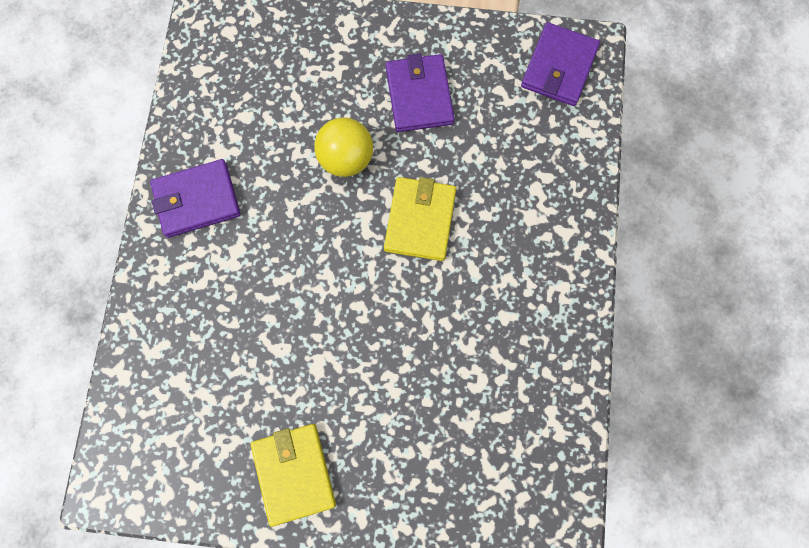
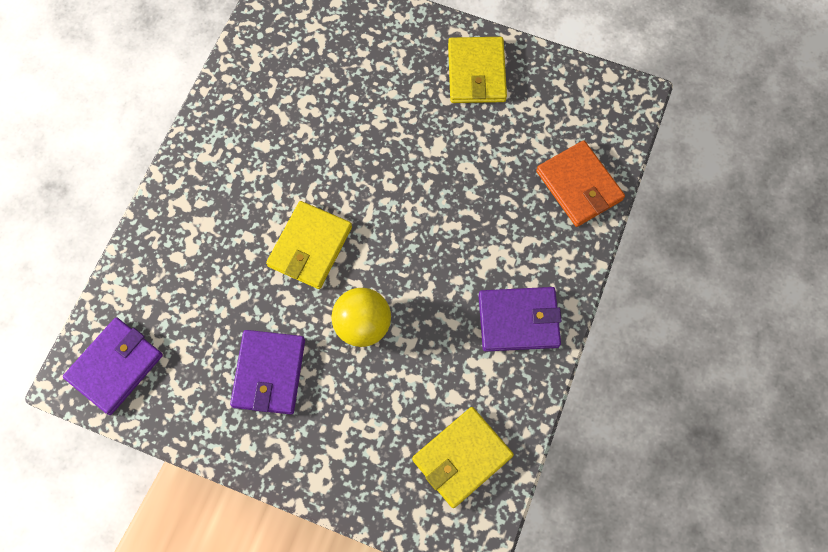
camera: 165 degrees left, 5 degrees down
(154, 359) = (579, 185): none -> orange wallet
(227, 69) = (462, 458): none -> yellow wallet

